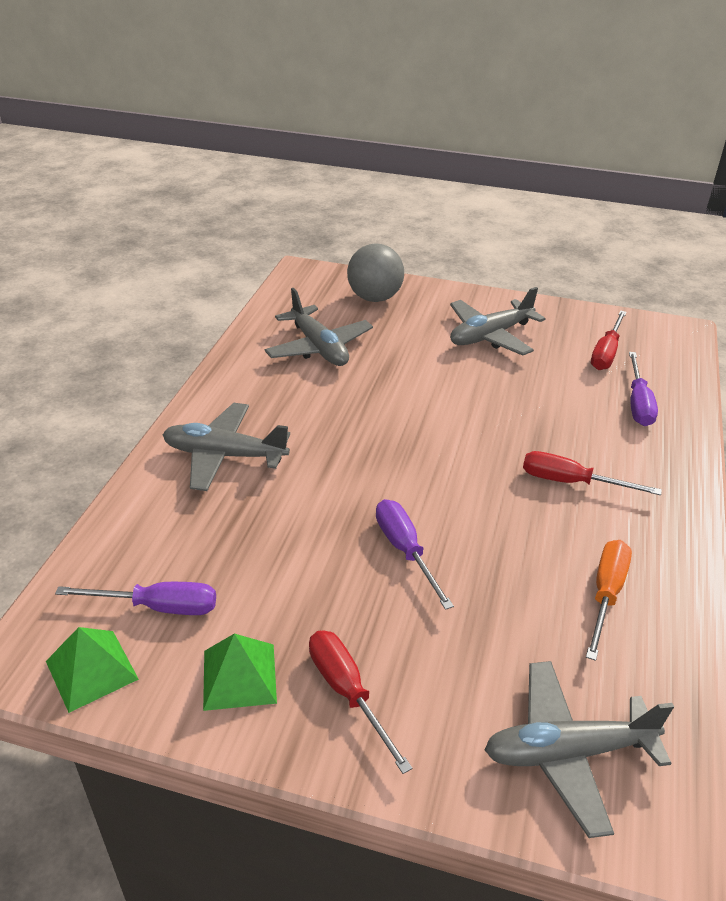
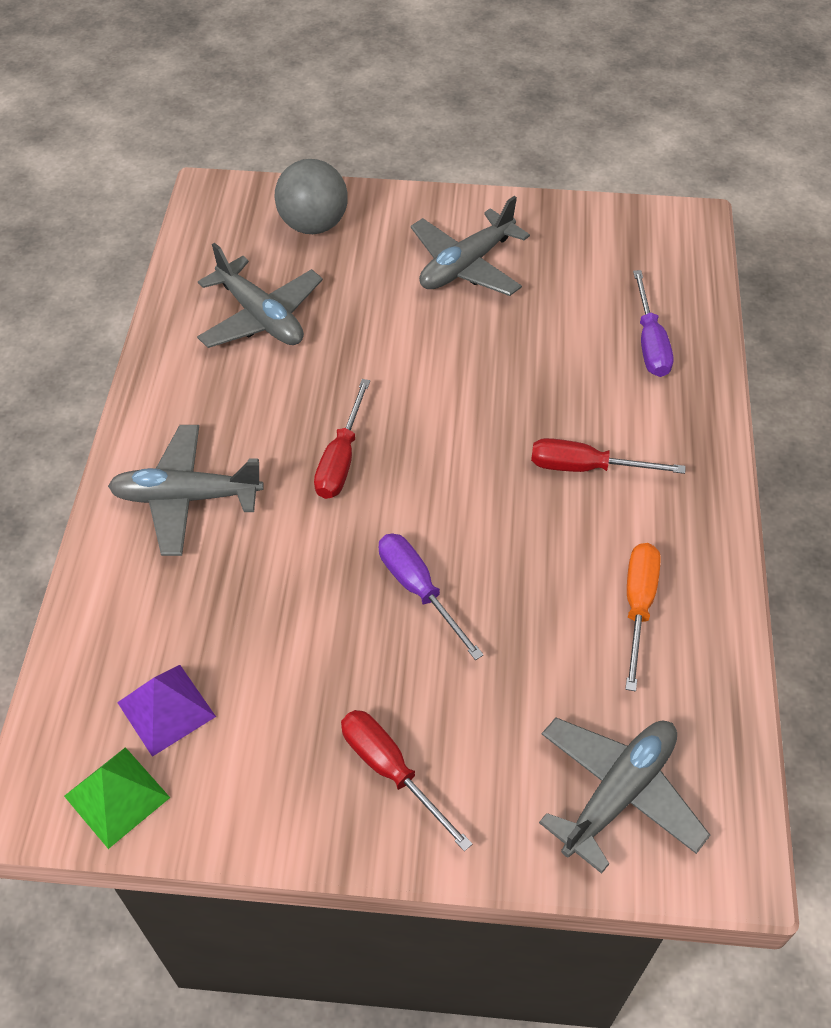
camera: 10 degrees left, 15 degrees up
(158, 607) = (166, 709): purple screwdriver -> purple pyramid
(239, 676) = (275, 774): green pyramid -> none
(568, 752) = (618, 793): grey plane -> grey plane turned 150 degrees clockwise
(606, 353) = (606, 271): red screwdriver -> red screwdriver (341, 459)

